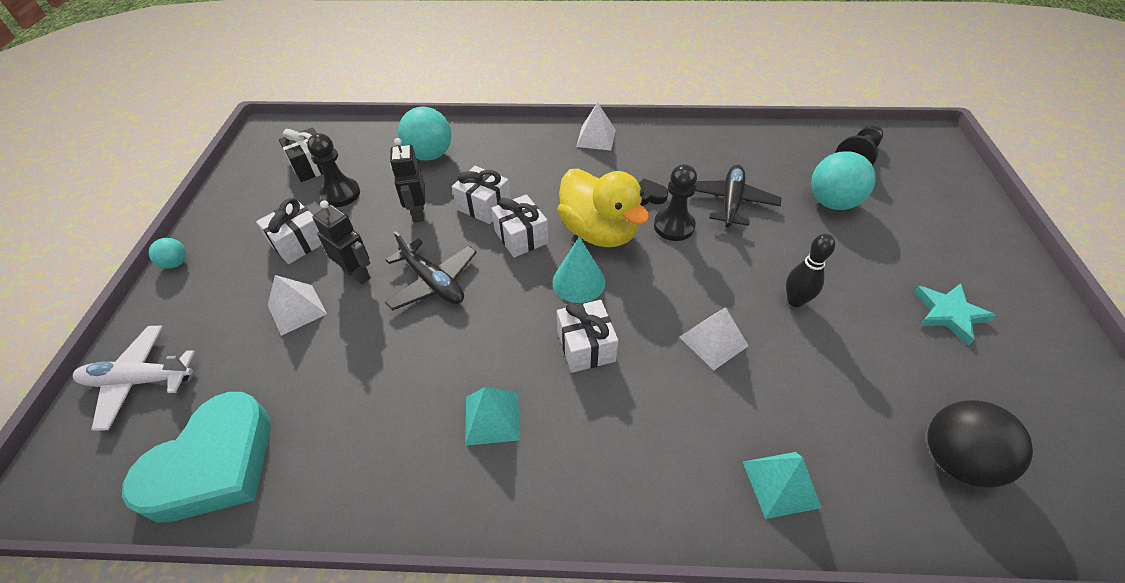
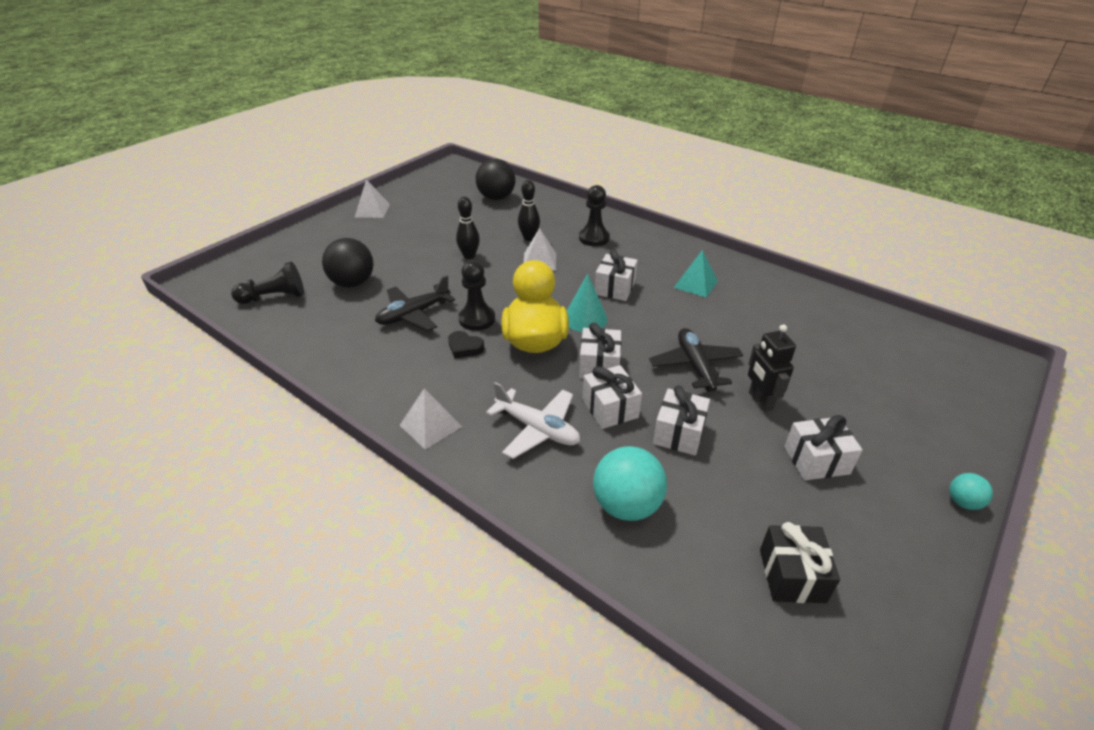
camera: 145 degrees left, 10 degrees down
(140, 381) = (956, 399): white plane -> white plane (537, 429)
(214, 464) = (879, 329): turquoise heart -> none
(297, 309) = (820, 396): white pyramid -> white pyramid (372, 210)
(340, 194) = (759, 502): black pawn -> black pawn (594, 238)
(418, 213) = (679, 433): black robot -> white gift
(779, 381) = (529, 238): none -> black bowling pin
(781, 484) = (576, 218): turquoise pyramid -> none
(832, 202) = (352, 283): turquoise ball -> black ball
(949, 314) = (406, 222): turquoise star -> none

